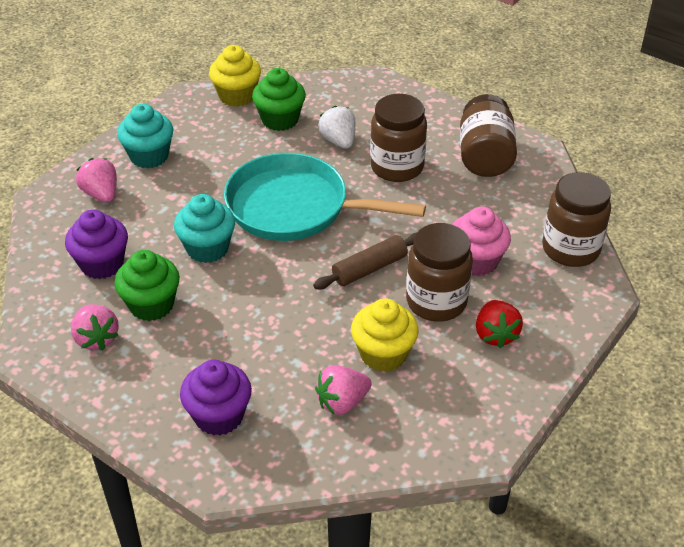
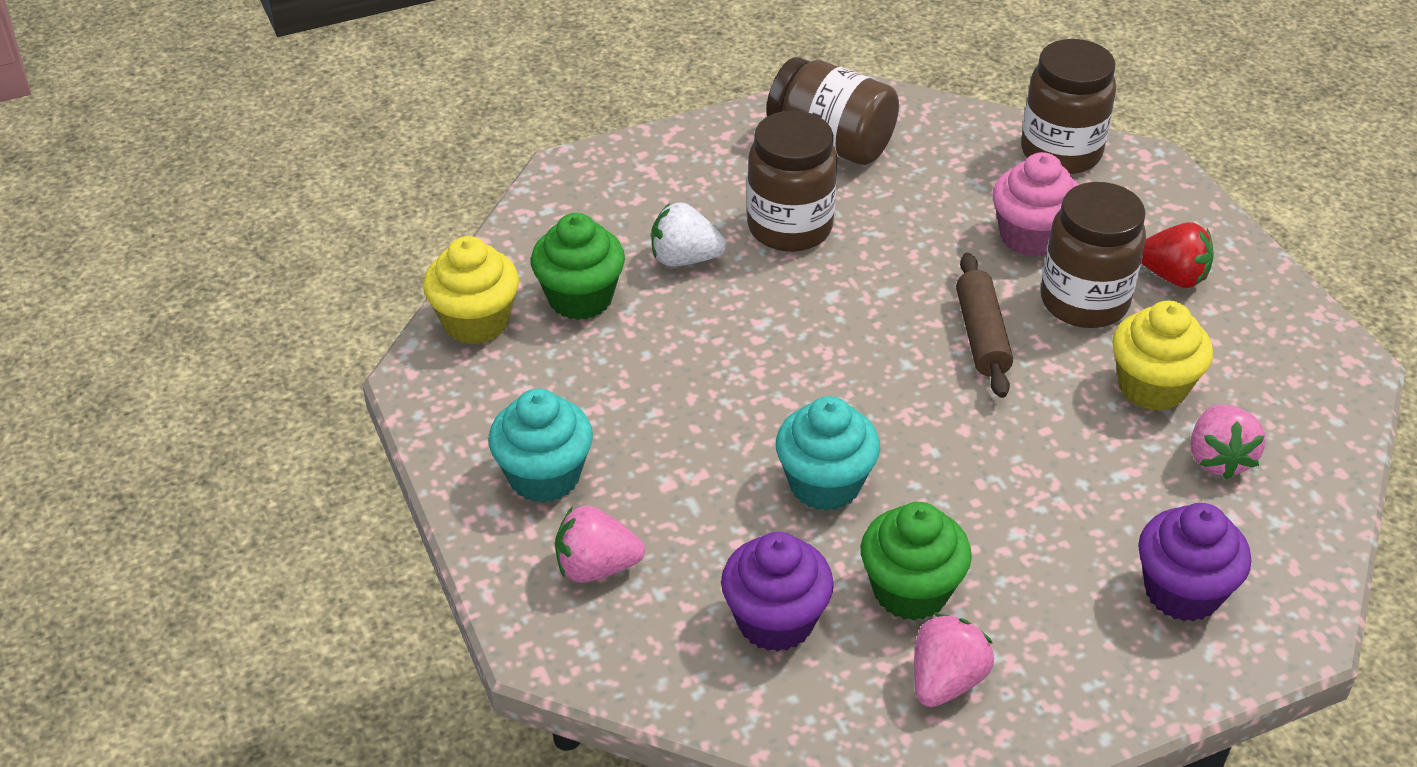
camera: 60 degrees left, 0 degrees up
(96, 338) = (946, 681): pink strawberry -> pink strawberry turned 60 degrees counterclockwise
(295, 207) = (800, 358): turquoise pan -> none

